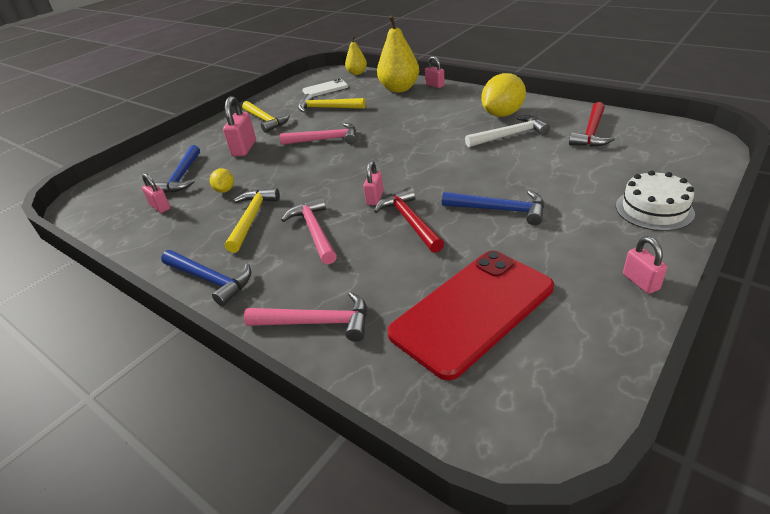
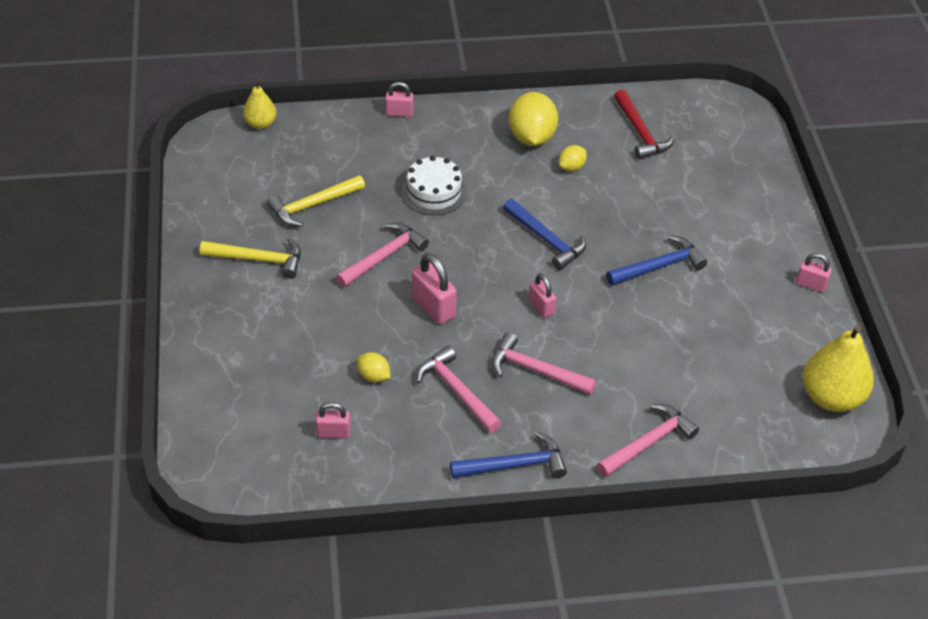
camera: 50 degrees left, 10 degrees up
(182, 177) = (290, 387): blue hammer -> blue hammer (546, 239)
(244, 148) = (302, 313): pink padlock -> pink padlock (433, 307)
(251, 219) = (456, 391): yellow hammer -> pink hammer
(325, 89) = (257, 171): white phone -> none
(399, 89) = (362, 135): yellow pear -> yellow pear (831, 397)
(409, 221) = (602, 316): red hammer -> none
(473, 310) = (737, 368): red phone -> none
(509, 135) = (571, 167): white hammer -> yellow lemon
(654, 209) = (764, 209): white cake -> white cake (434, 192)

